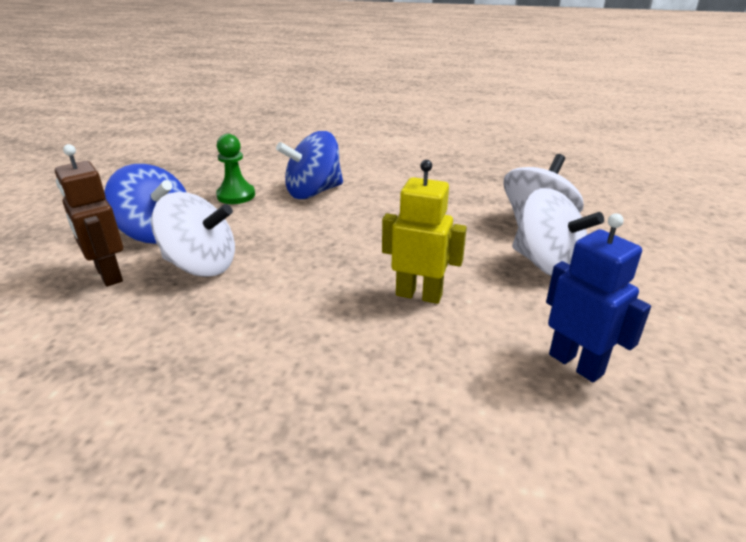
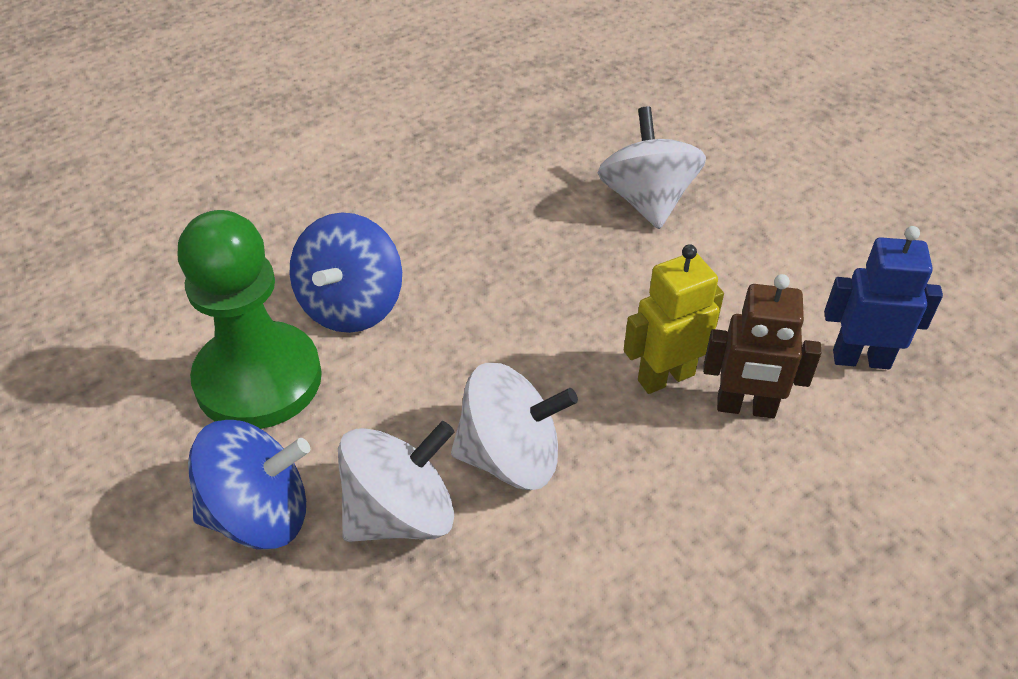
camera: 45 degrees left, 15 degrees up
(108, 275) = (312, 616): brown robot -> brown robot (745, 408)
(236, 195) = (258, 379): green pawn -> green pawn, size x1.97
(547, 264) = (719, 254): white spinning top -> white spinning top (511, 457)

